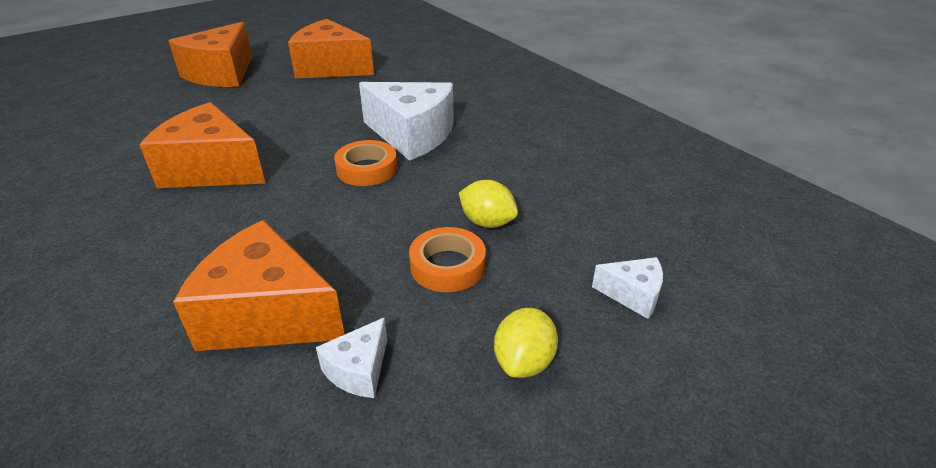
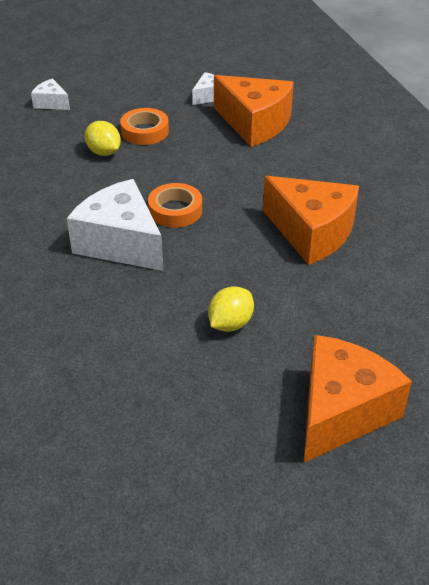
camera: 165 degrees left, 5 degrees up
(331, 68) = (181, 396): orange cheese -> none
(524, 362) = (130, 88): yellow lemon -> yellow lemon (230, 324)

